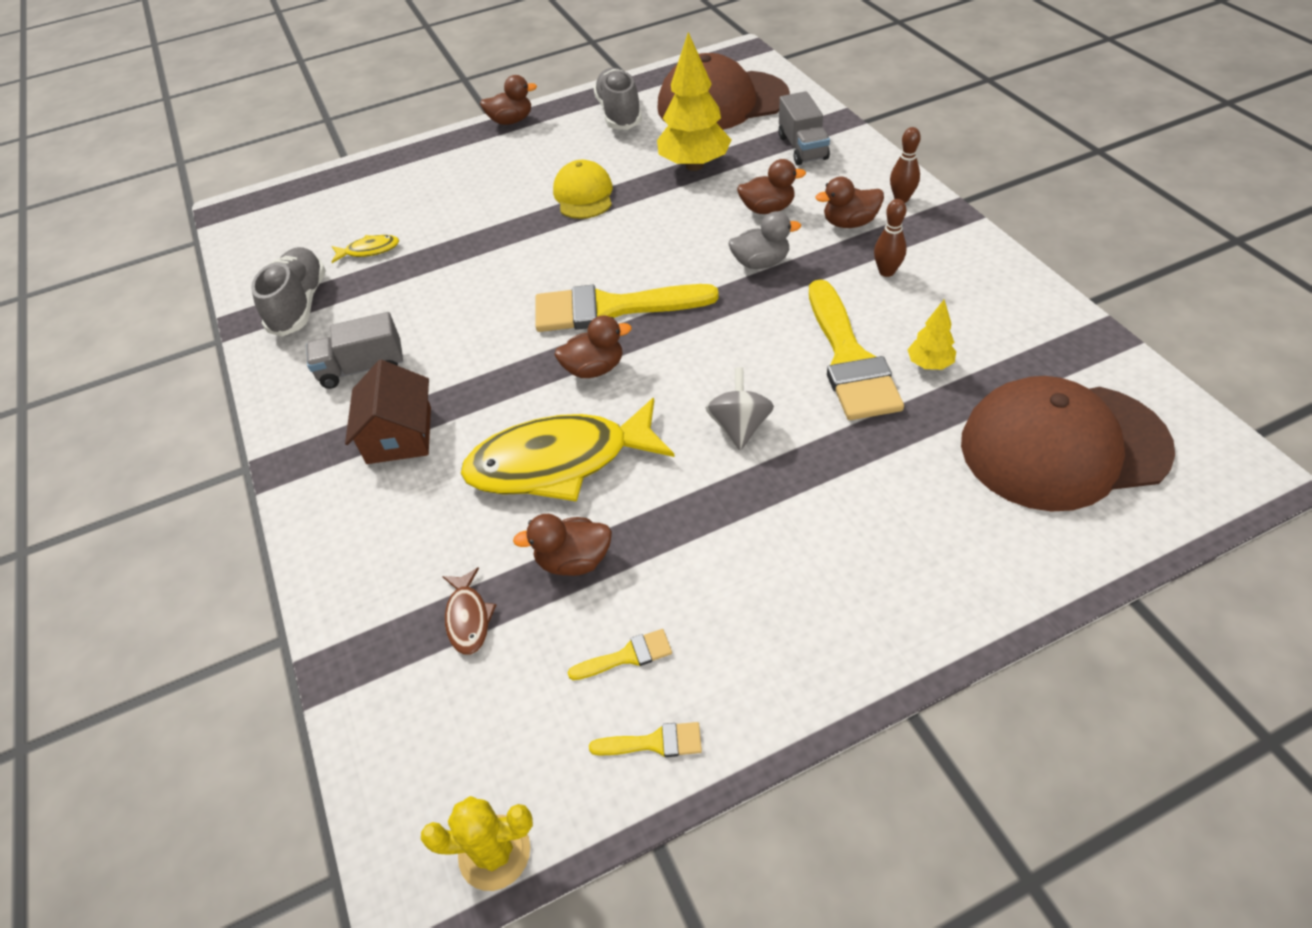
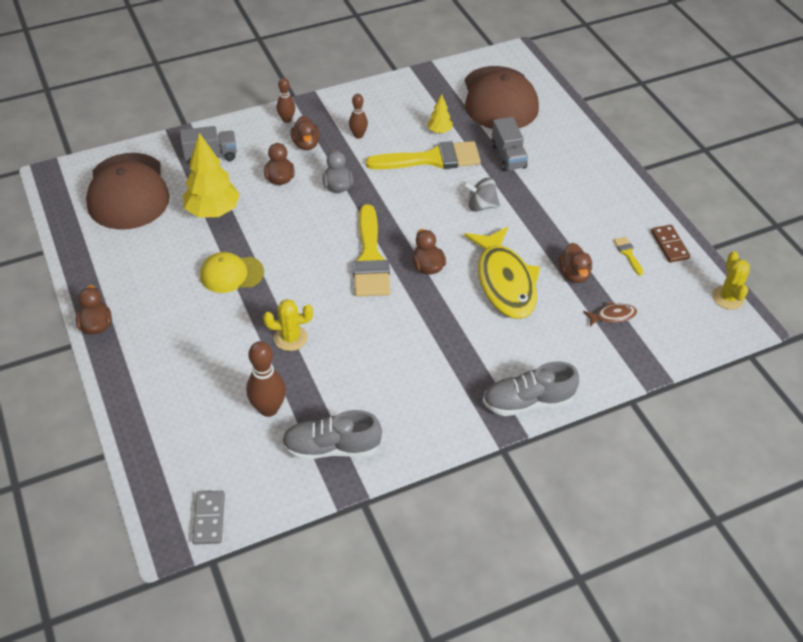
camera: 95 degrees left, 0 degrees up
(242, 230) = (209, 519): none -> grey domino
(362, 368) = (412, 393): grey truck -> grey truck (508, 156)
(369, 250) = (268, 409): yellow fish -> brown bowling pin
(399, 435) = (479, 362): brown house -> none
(473, 254) = (290, 338): none -> yellow cactus
(619, 113) = (117, 253): grey shoe -> grey shoe (528, 402)
(654, 742) = (669, 245): yellow brush -> brown domino

